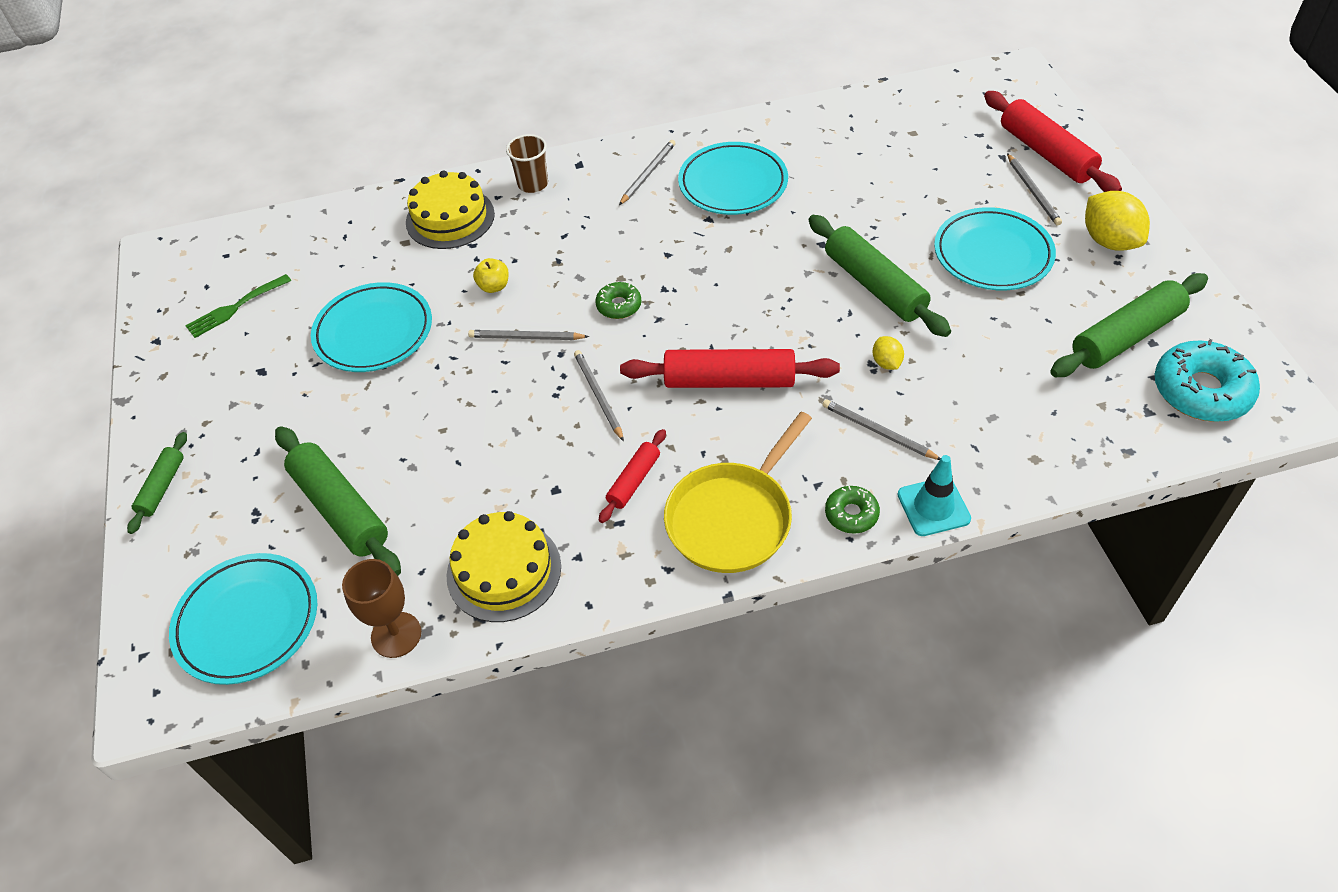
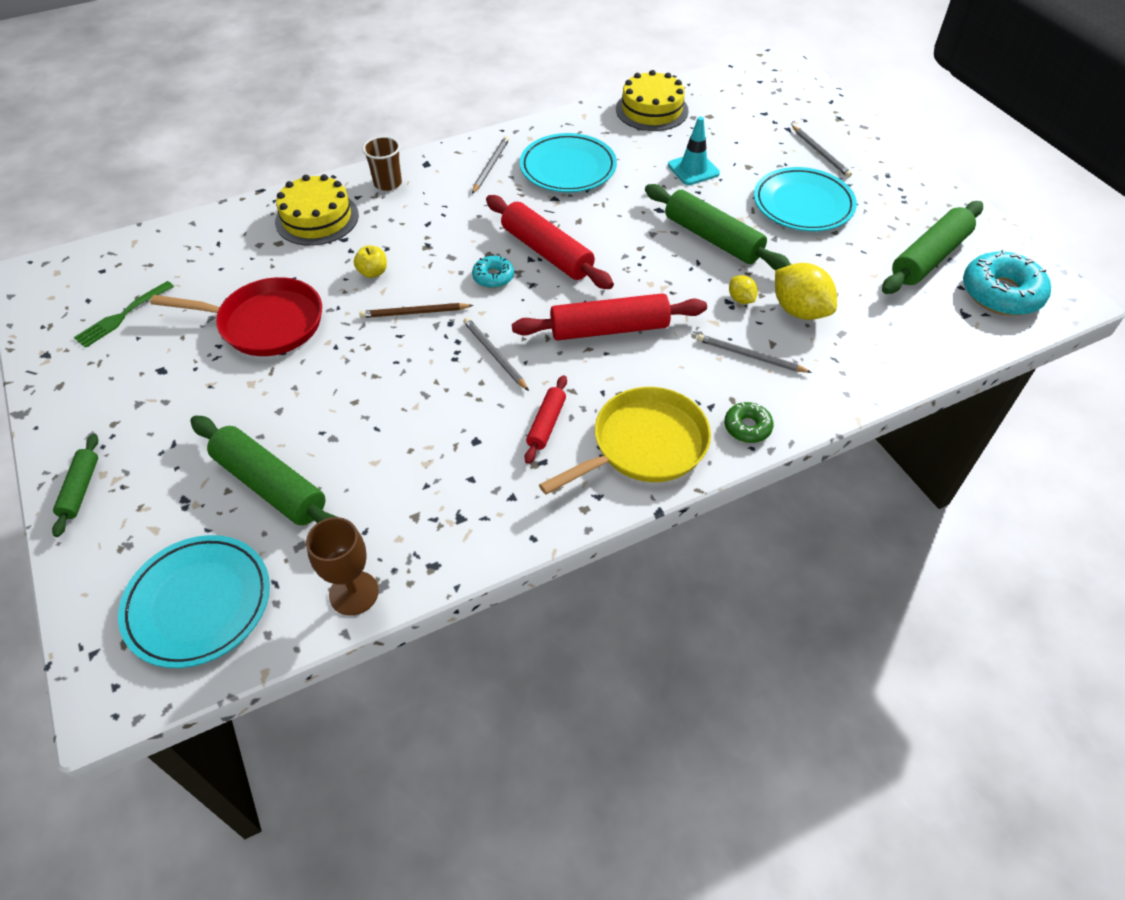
camera: 15 degrees left, 0 degrees up
(374, 332) = (266, 323): turquoise plate -> red pan
(504, 571) = (445, 519): yellow cake -> yellow cake (652, 110)
(526, 337) = (414, 313): grey pencil -> brown pencil
(619, 306) = (493, 277): green donut -> turquoise donut
(732, 519) = (644, 445): yellow pan -> yellow pan turned 150 degrees counterclockwise
(933, 507) = (815, 412): turquoise traffic cone -> turquoise traffic cone (693, 169)
(1046, 153) = (822, 123): red rolling pin -> red rolling pin (547, 252)
(1109, 241) = (893, 186): yellow lemon -> yellow lemon (799, 310)

